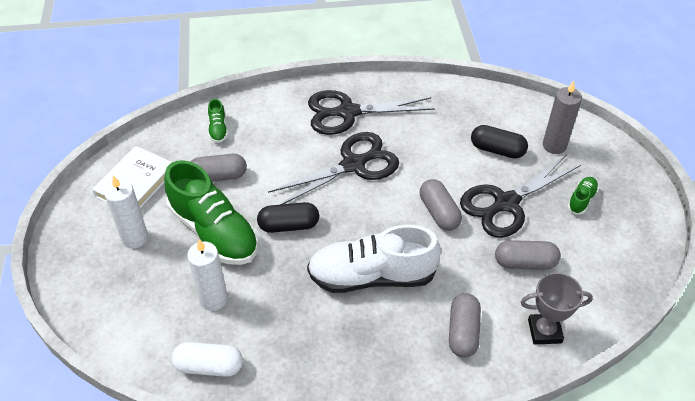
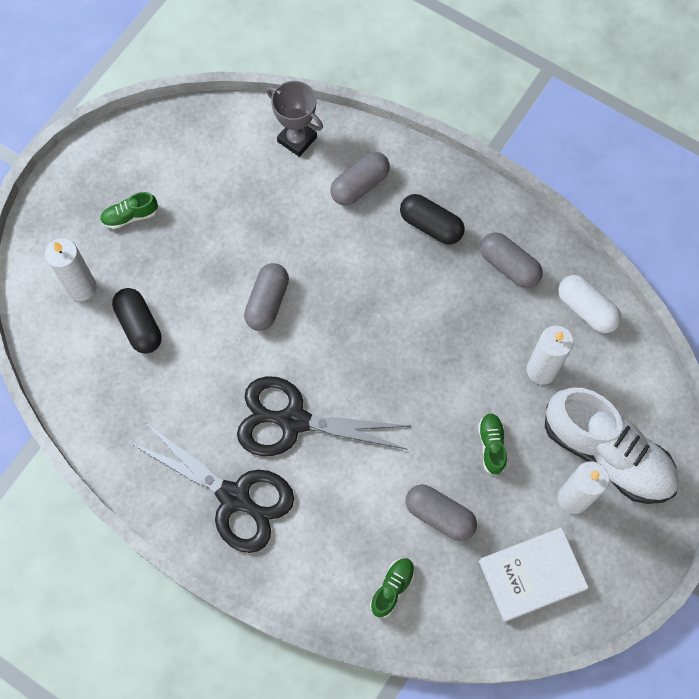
camera: 140 degrees left, 20 degrees up
(214, 231) = (491, 445): green shoe -> green shoe, size x0.43
(289, 225) = (416, 397): black capsule -> black capsule (431, 226)
(372, 276) = (387, 287): white shoe -> white shoe (607, 454)
(506, 203) = (199, 264): black scissors -> none
(525, 262) = (247, 201): grey capsule -> grey capsule (508, 266)
(554, 145) = (81, 287): grey candle -> white candle

